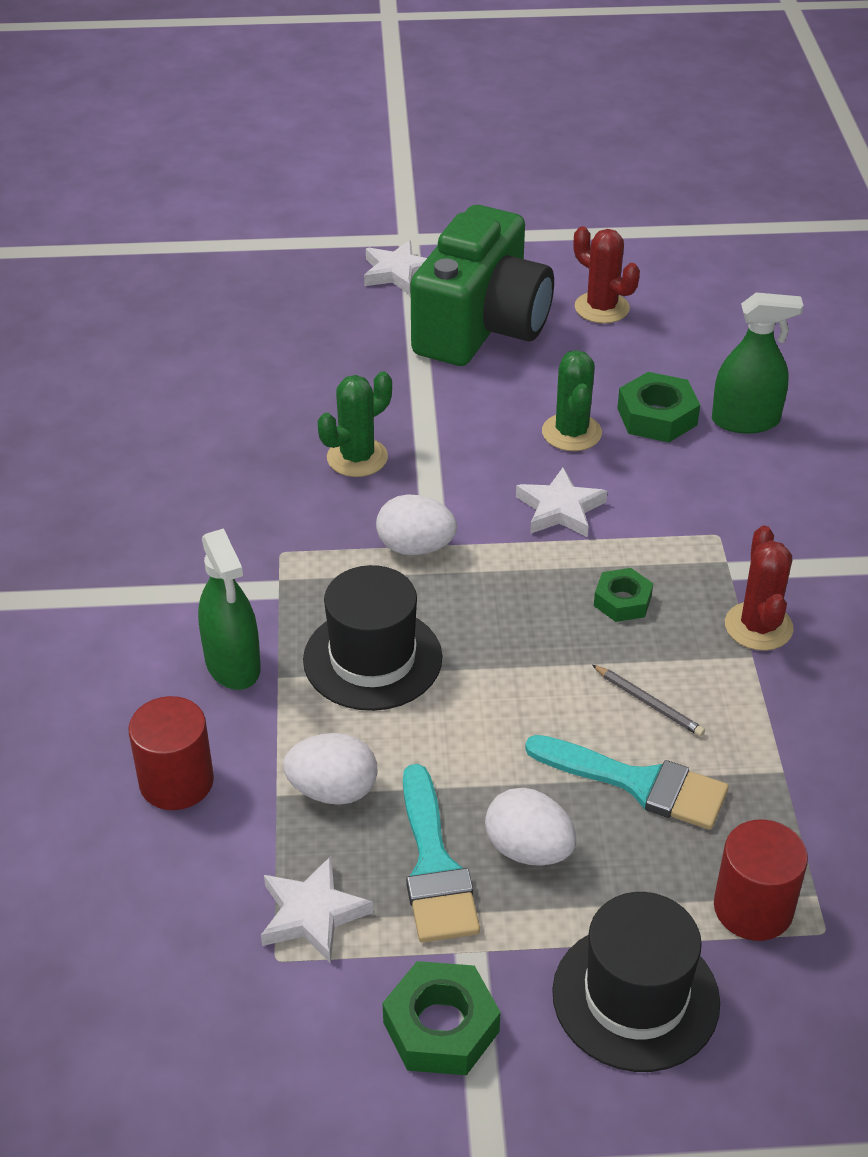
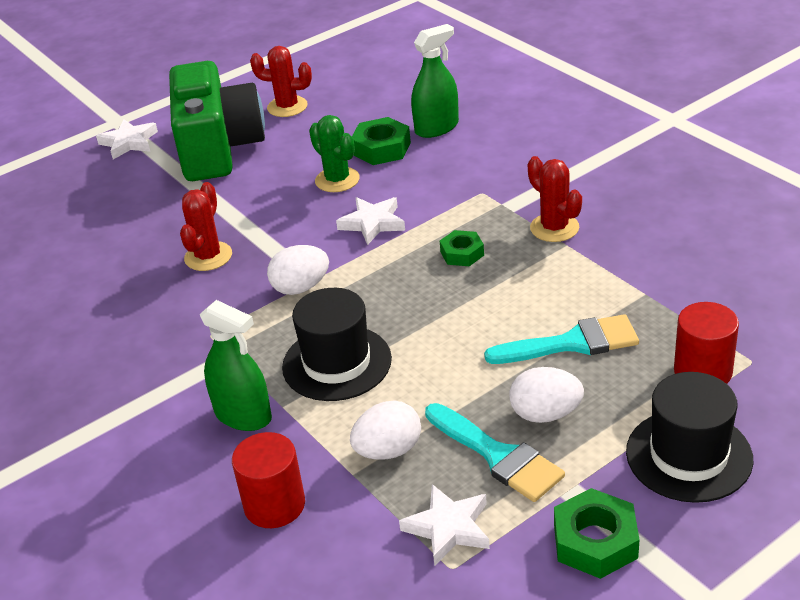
camera: 30 degrees left, 5 degrees down
(357, 458) = (208, 256): green cactus -> red cactus
(648, 703) = (533, 298): grey pencil -> none

